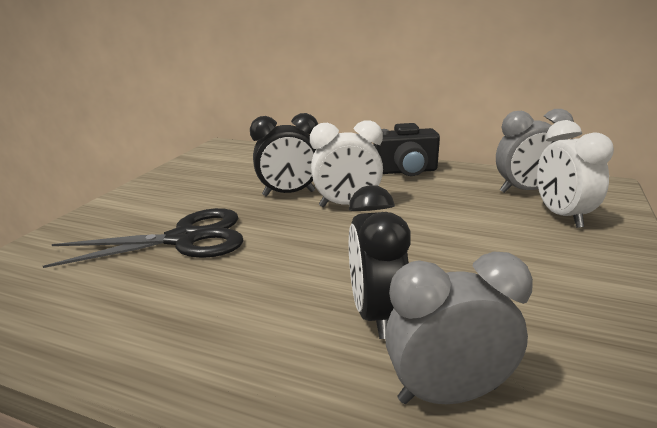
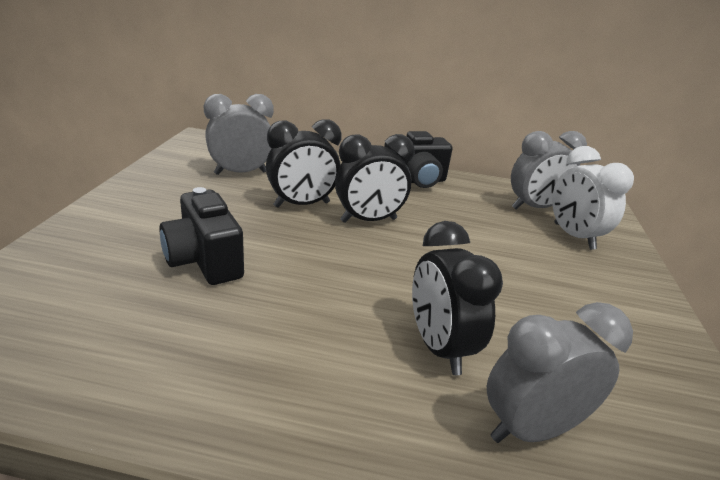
camera: 15 degrees left, 5 degrees up
(185, 239) = (204, 261): black scissors -> black camera
(244, 170) = (241, 173): none -> grey clock
(347, 205) = (368, 220): white clock -> black clock

